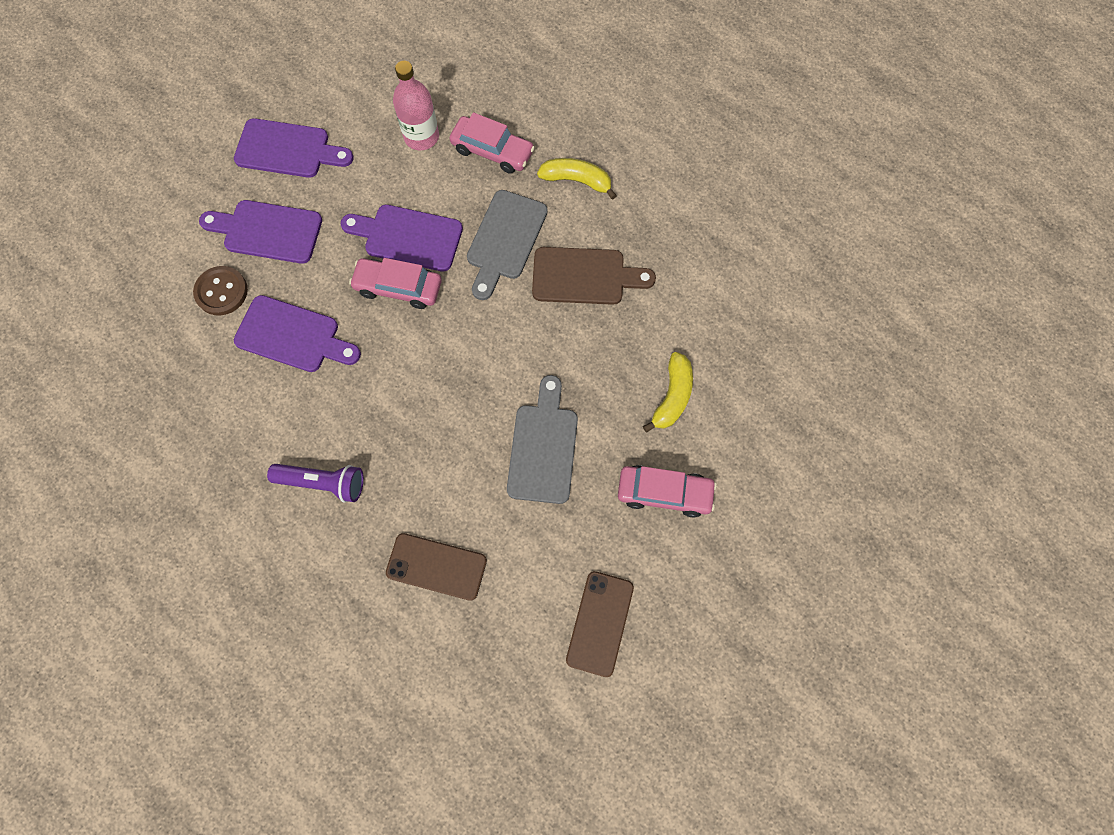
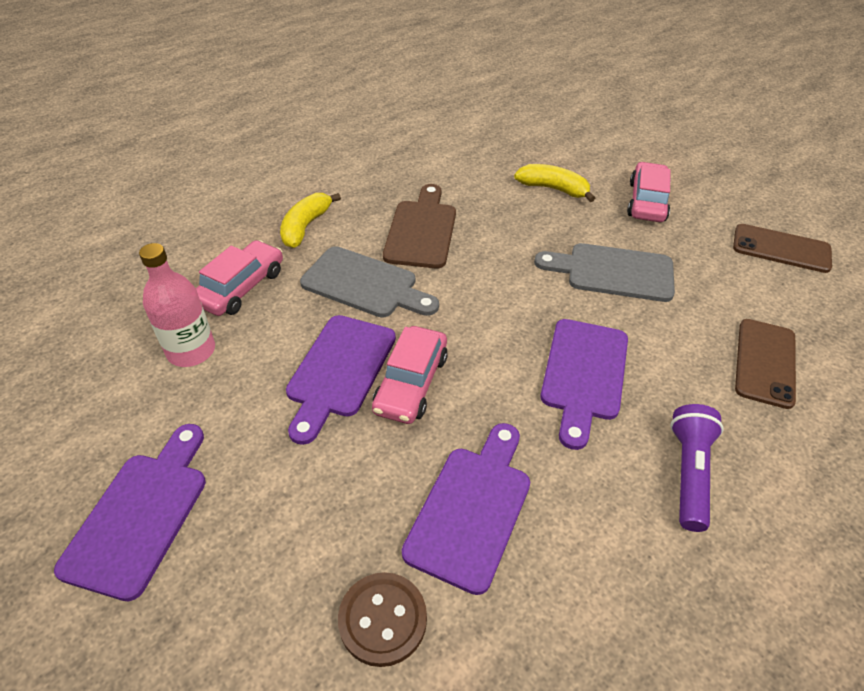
camera: 85 degrees left, 25 degrees down
(267, 231) = (284, 546): purple cutting board -> purple cutting board (584, 374)

